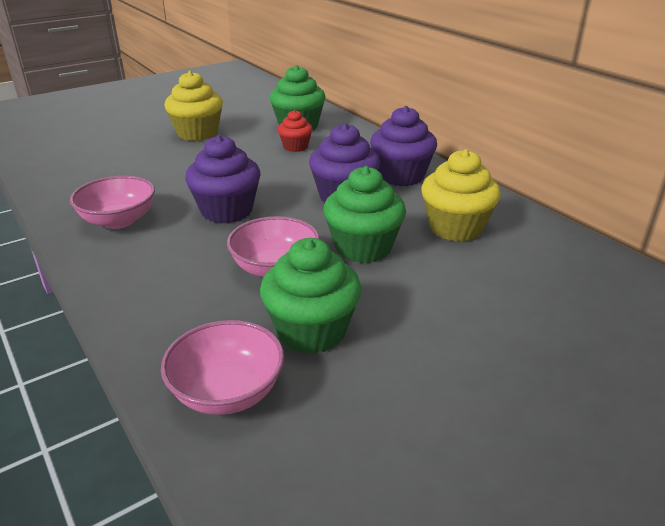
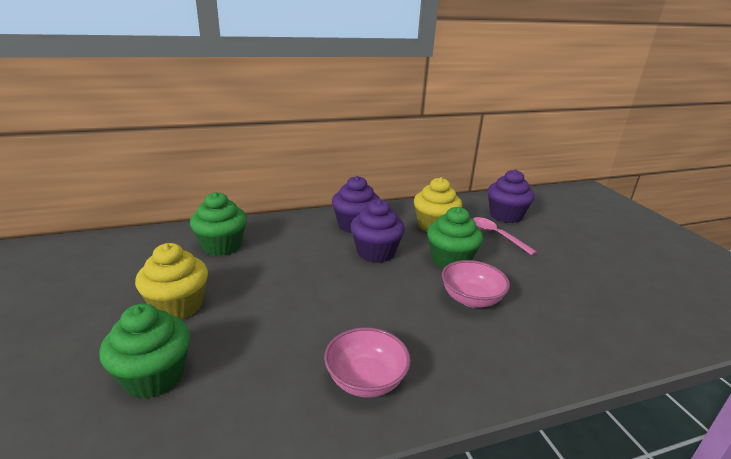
camera: 75 degrees left, 5 degrees down
(227, 211) = (374, 309): purple cupcake -> purple cupcake (505, 216)
(227, 392) = (606, 338): pink bowl -> none
(295, 147) = (268, 255): red cupcake -> none
(311, 331) = (543, 297): green cupcake -> green cupcake (154, 376)
(480, 285) = (497, 235): none -> pink spoon

